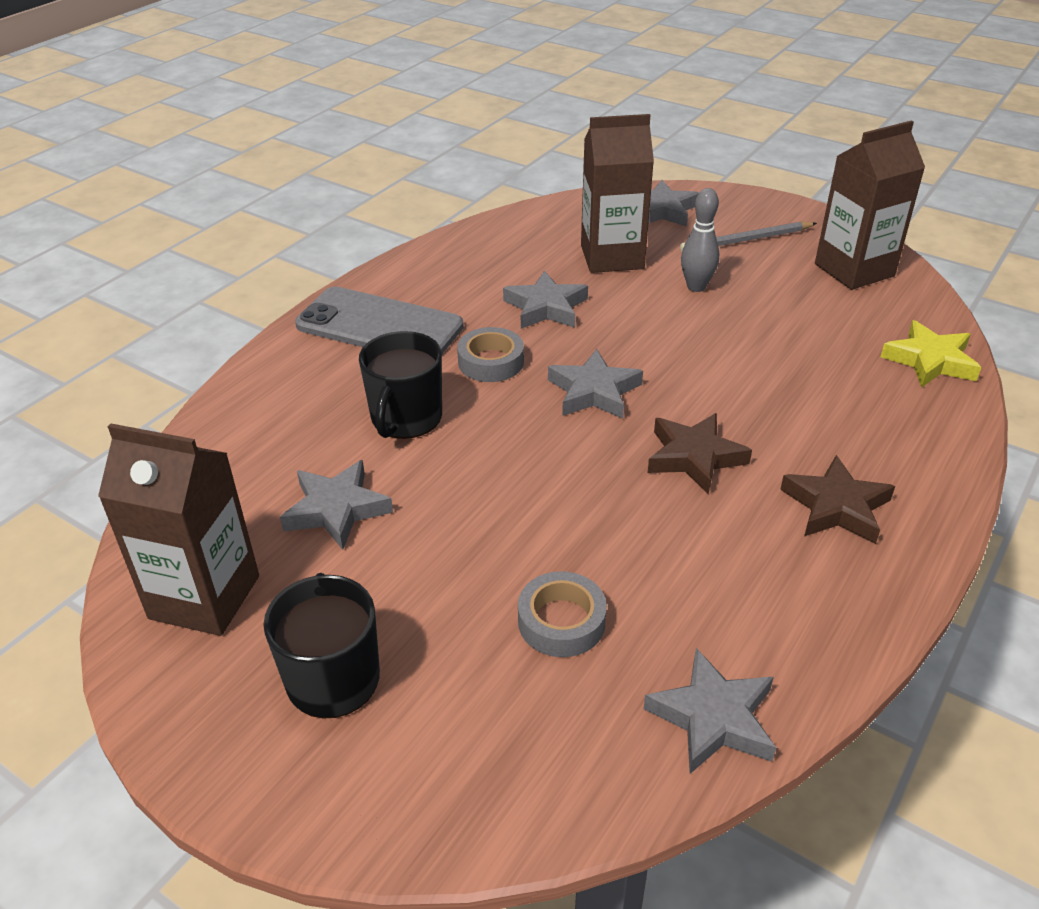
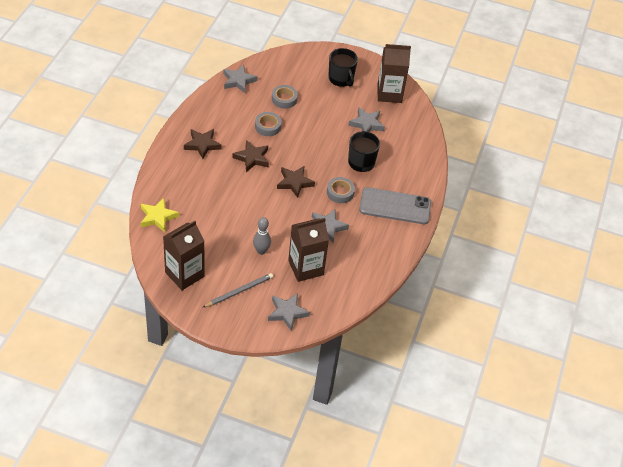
camera: 160 degrees right, 10 degrees up
(594, 392) = (294, 183): grey star -> brown star
(635, 537) = (268, 126): none -> grey tape

